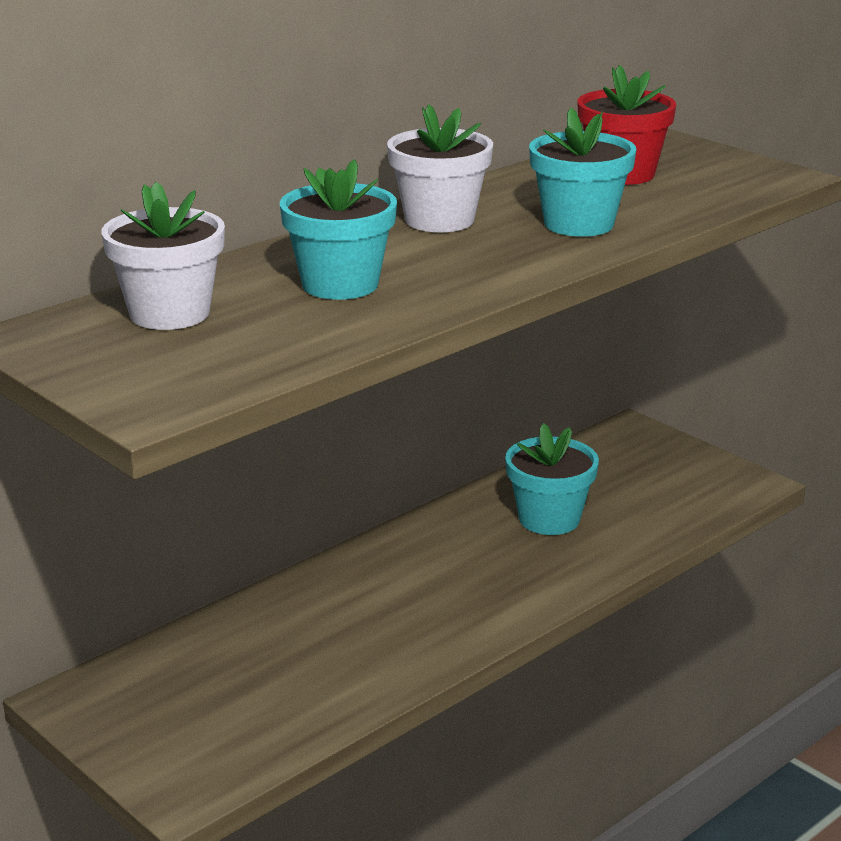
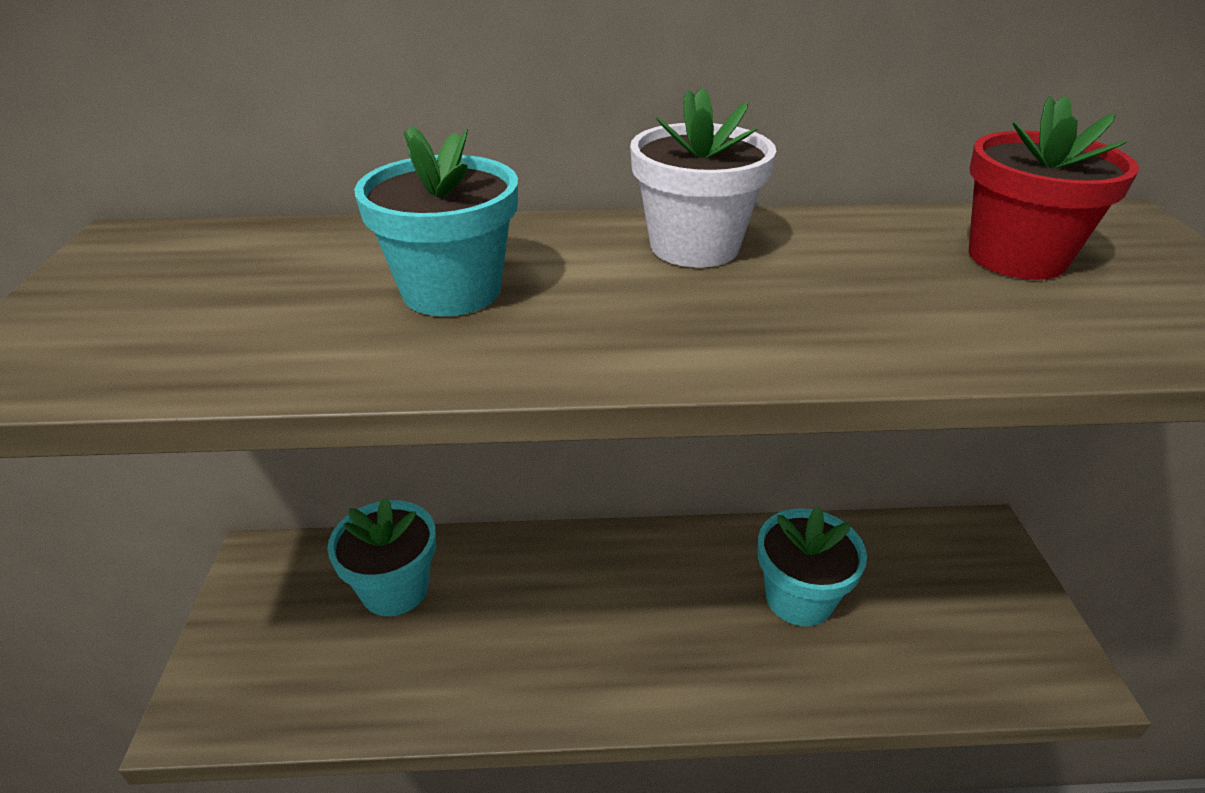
camera: 40 degrees right, 10 degrees up
(169, 313) = (256, 262): white flower pot -> none
(578, 224) = (853, 311): turquoise flower pot -> turquoise flower pot (395, 589)

